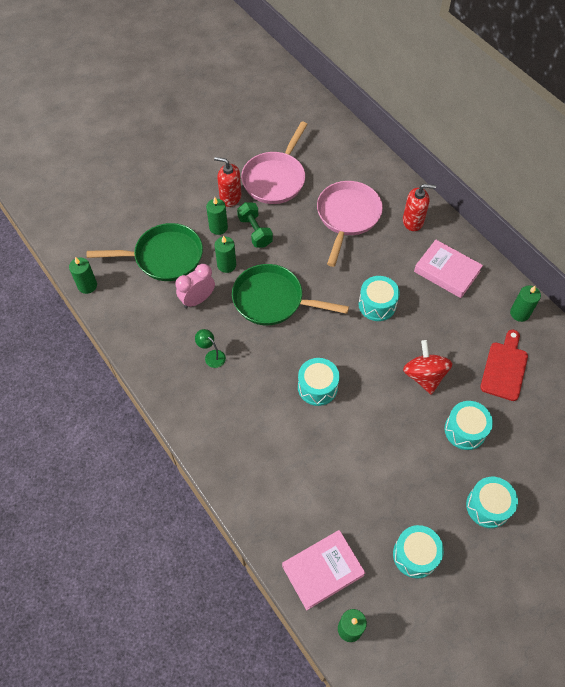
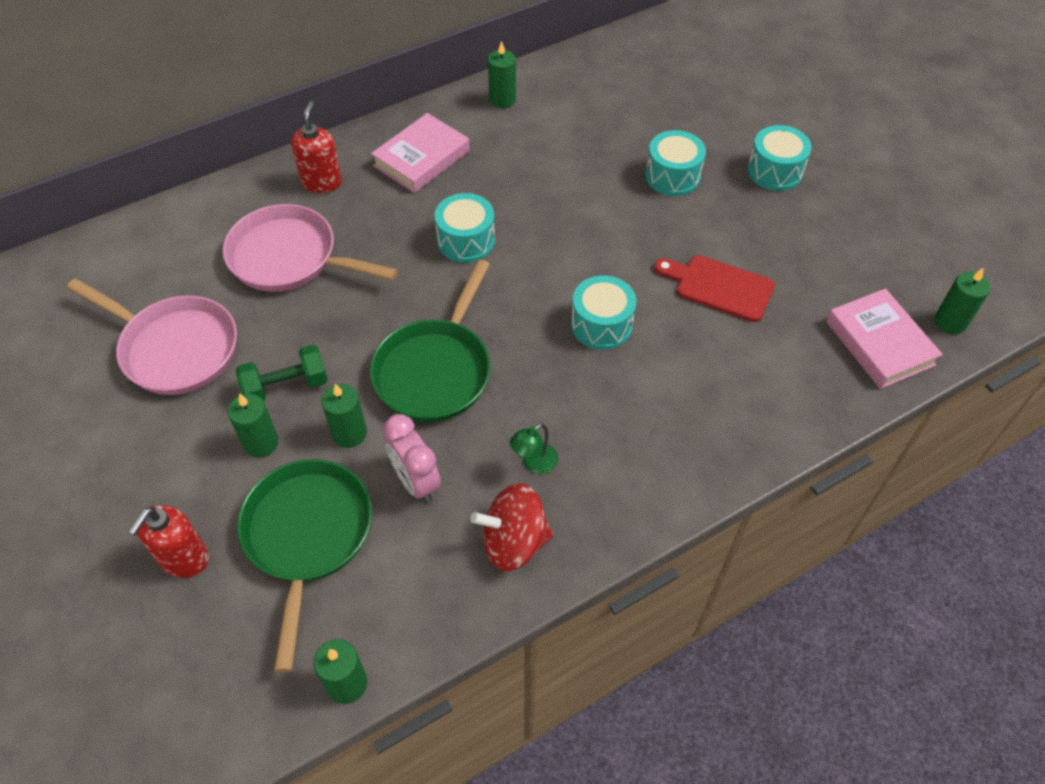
camera: 85 degrees left, 5 degrees down
(230, 197) = (195, 421): red soap dispenser -> red soap dispenser (184, 558)
(415, 555) = (845, 246): turquoise drum -> none
(424, 376) = (590, 204): red spinning top -> red spinning top (514, 542)
(505, 368) = (583, 126): red cutting board -> red cutting board (719, 287)

